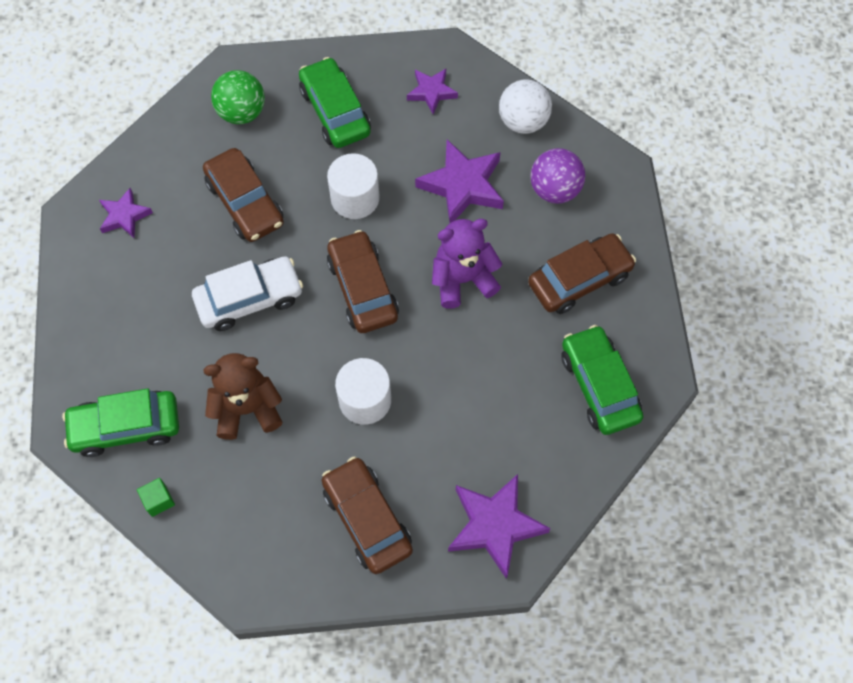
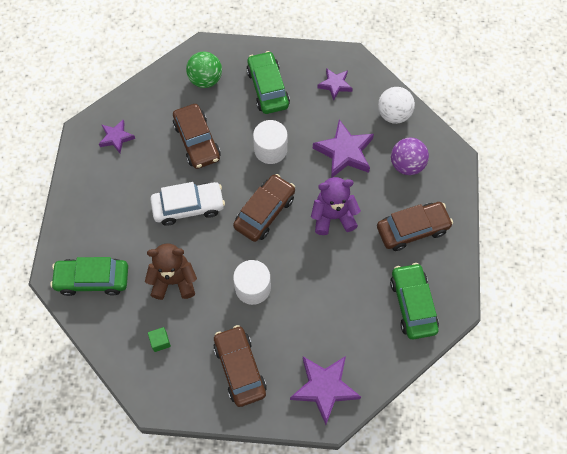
camera: 10 degrees right, 0 degrees up
(158, 500) = (105, 332): green cube -> green cube (160, 341)
(362, 289) = (264, 212): brown car -> brown car turned 45 degrees clockwise

